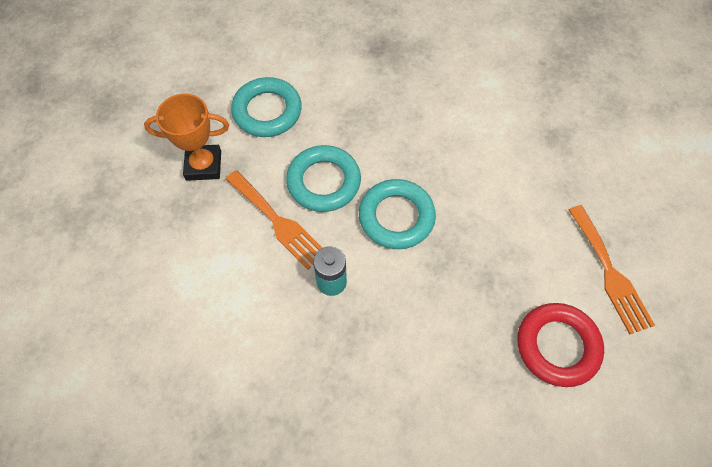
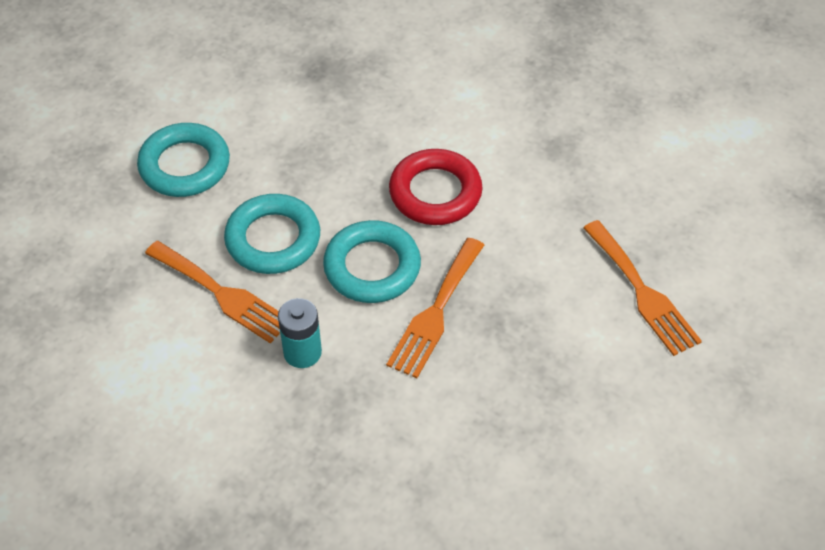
camera: 10 degrees left, 10 degrees down
(203, 165) = (113, 241): orange trophy -> none
(440, 264) = (435, 312): none -> orange fork
(557, 346) = (589, 382): red ring -> red ring (435, 192)

